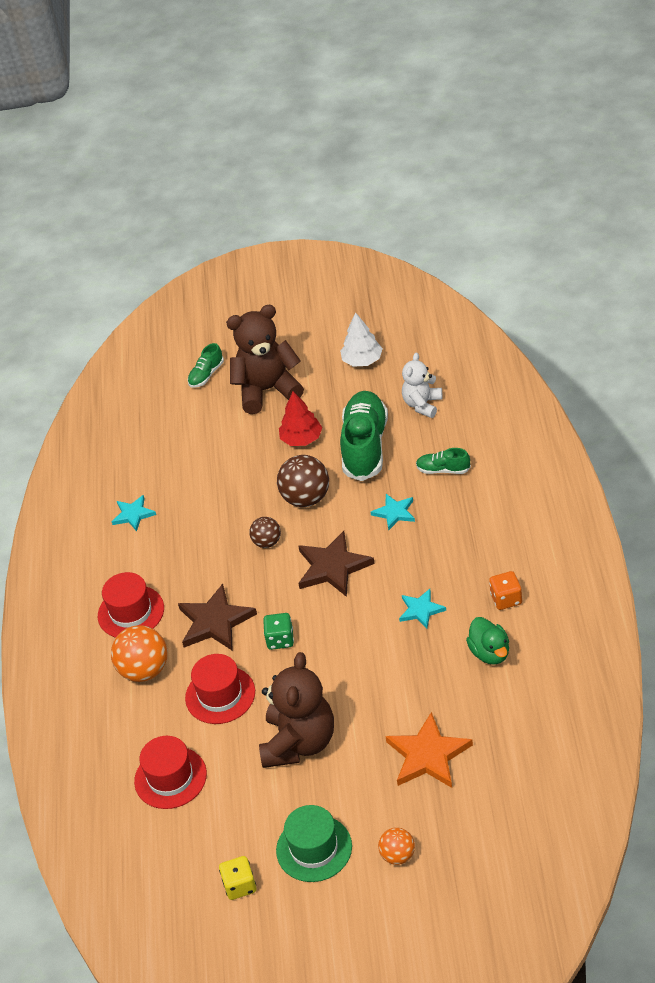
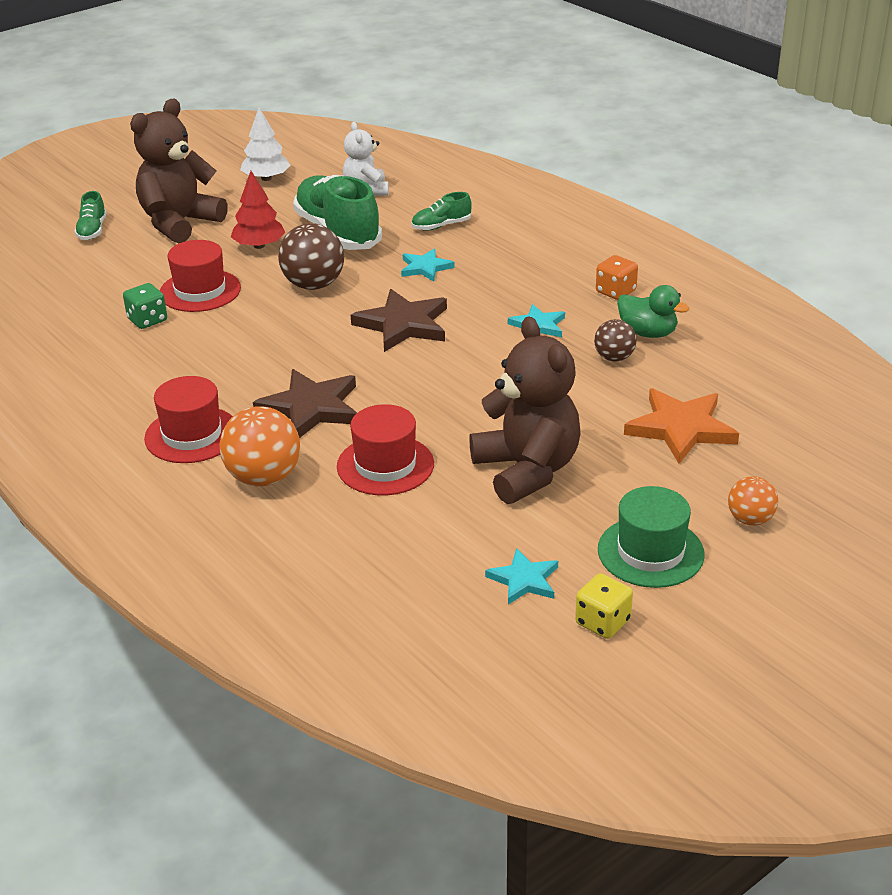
camera: 40 degrees left, 10 degrees down
(133, 514) = (110, 356): turquoise star -> turquoise star (524, 580)
(170, 778) = (402, 559): red hat -> red hat (200, 291)
(267, 542) = (304, 329): brown ball -> brown ball (614, 358)
(280, 639) = (407, 397): green dice -> green dice (147, 320)

